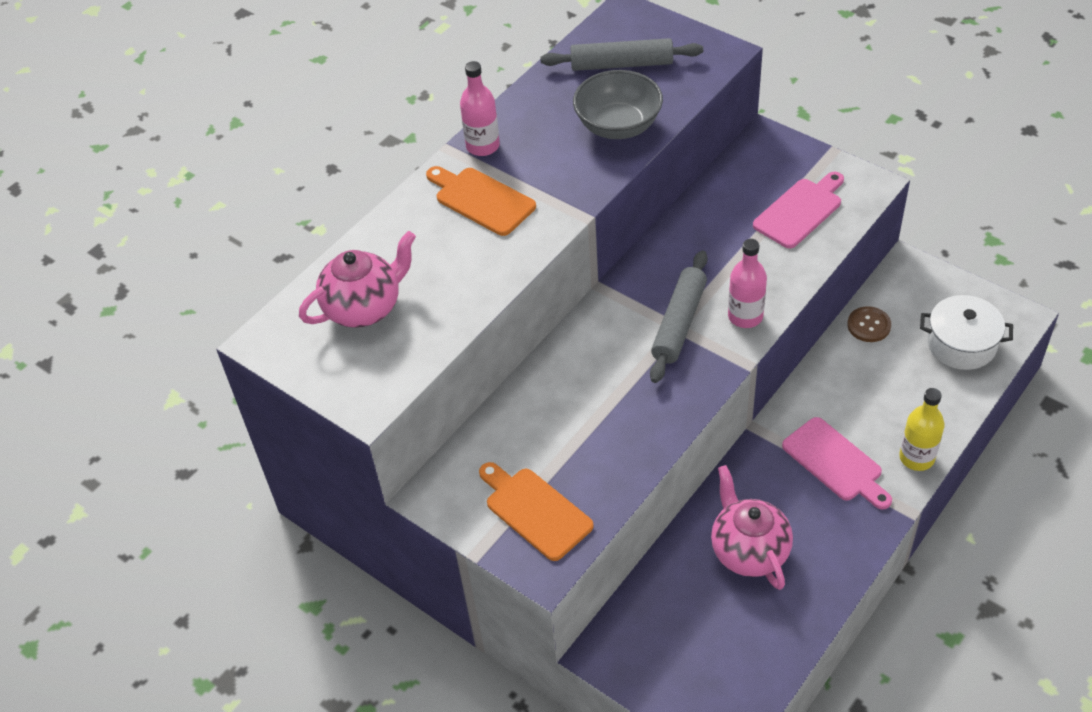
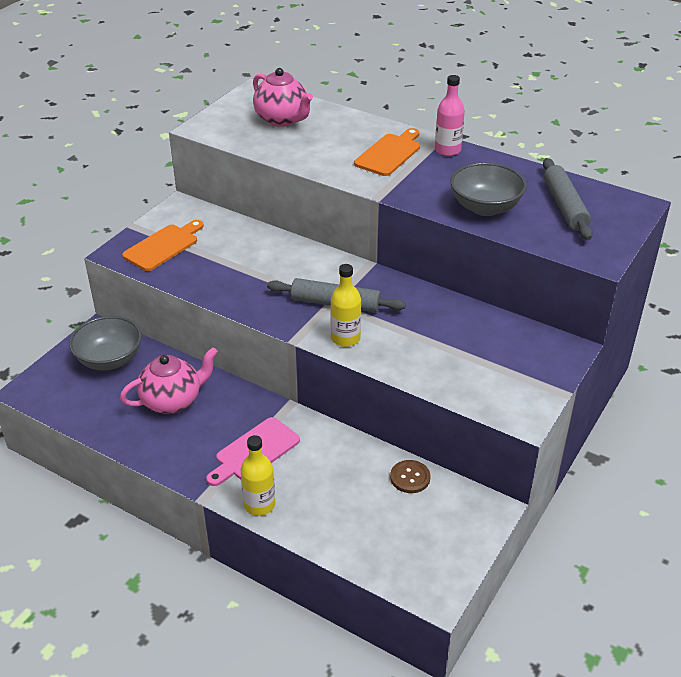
camera: 80 degrees right, 10 degrees down
(664, 632) = (109, 360): none -> grey bowl
(745, 316) = (345, 338): pink bottle -> yellow bottle
(800, 211) = (476, 370): pink cutting board -> none
(961, 344) = (395, 545): white pot -> none

